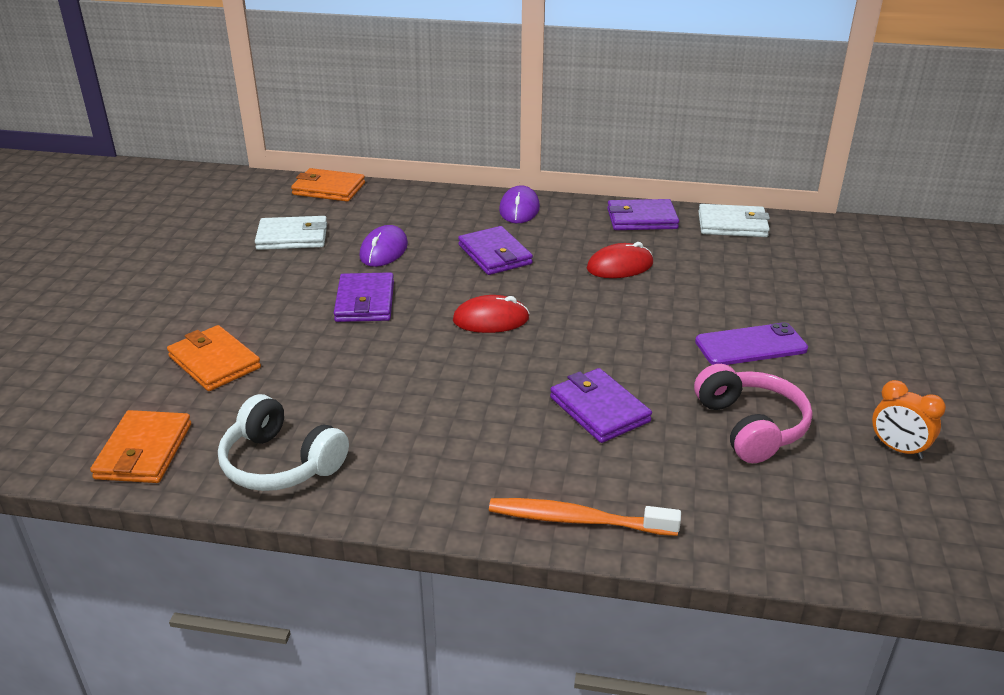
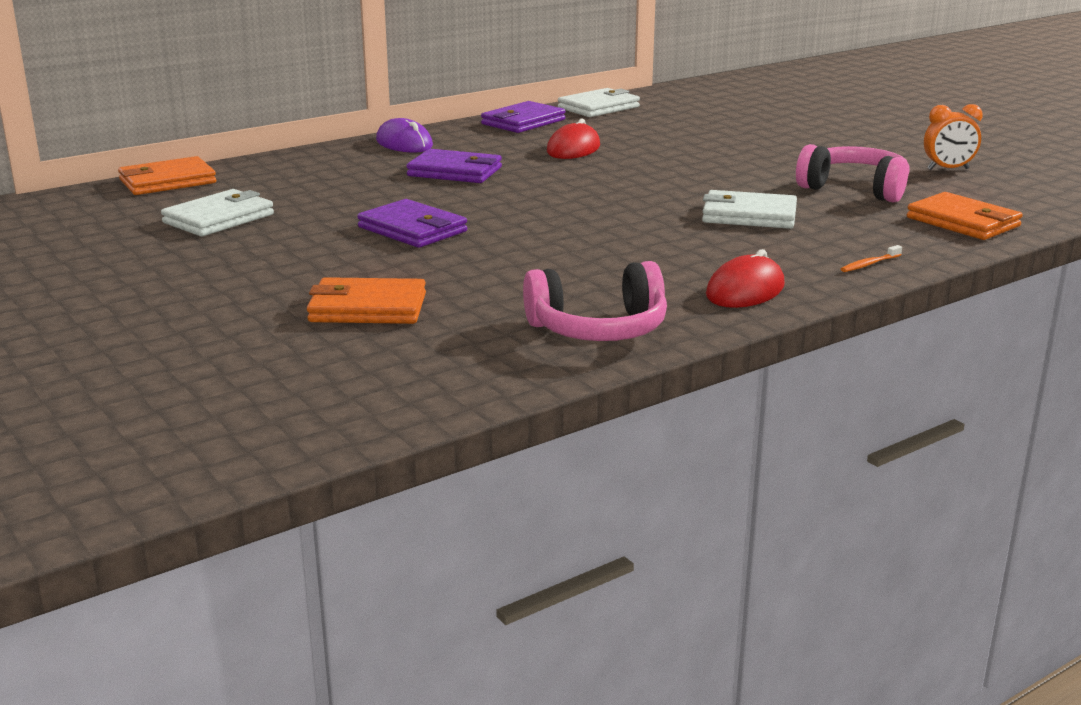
camera: 45 degrees left, 10 degrees down
(144, 451) = (456, 376): orange wallet -> orange wallet (963, 222)
(281, 463) = (598, 329): white headphones -> pink headphones
(384, 250) = (343, 198): purple mouse -> none
(491, 319) = (550, 203): red mouse -> red mouse (745, 290)
(577, 520) = (869, 264): orange toothbrush -> orange toothbrush, size x0.44
(599, 409) = (749, 215): purple wallet -> white wallet
(750, 345) = (762, 157): purple phone -> none

